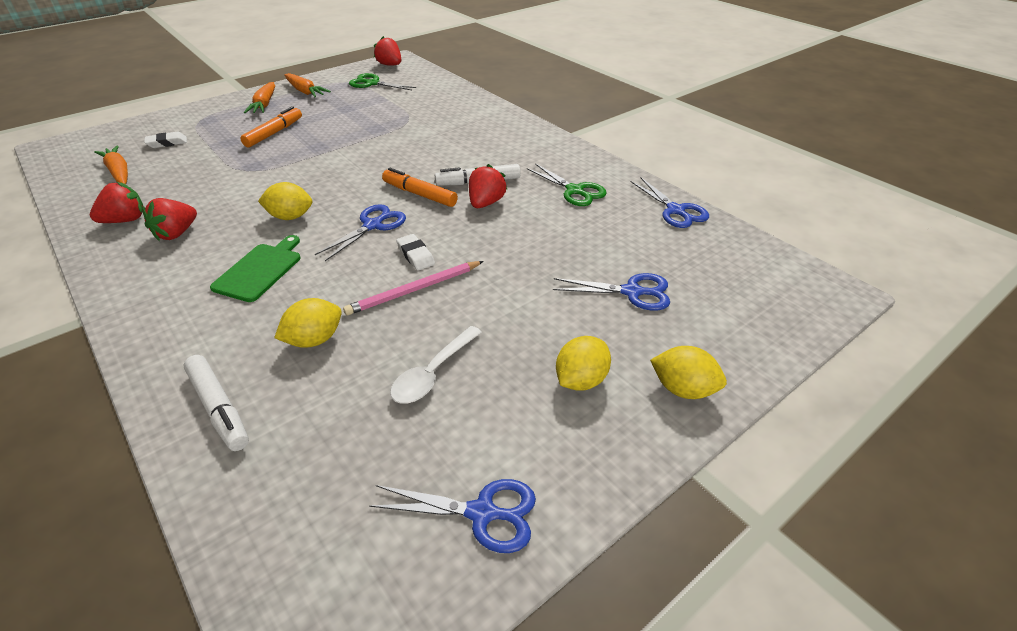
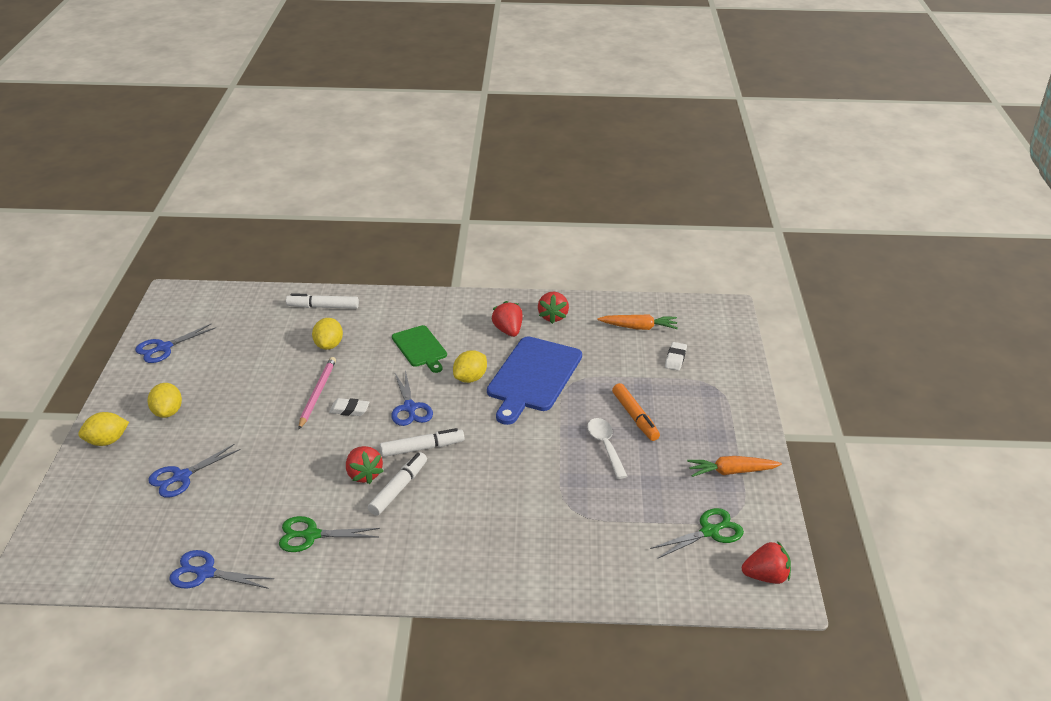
camera: 130 degrees right, 5 degrees down
(256, 189) = (533, 377): none -> blue cutting board
(264, 104) = (718, 433): orange carrot -> none
(419, 194) = (422, 448): orange marker -> white marker
(433, 373) = (248, 370): white spoon -> white spoon (605, 446)

